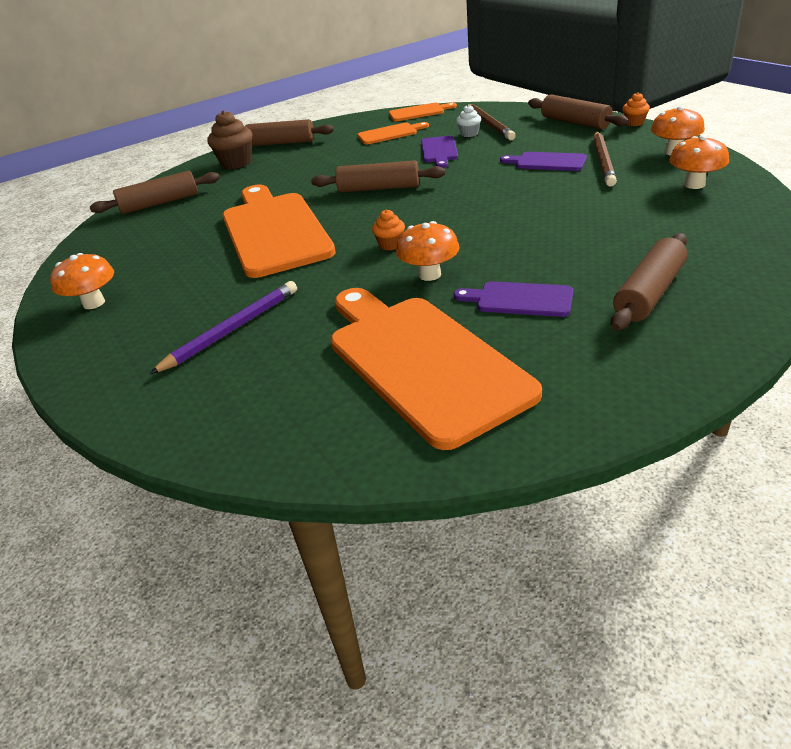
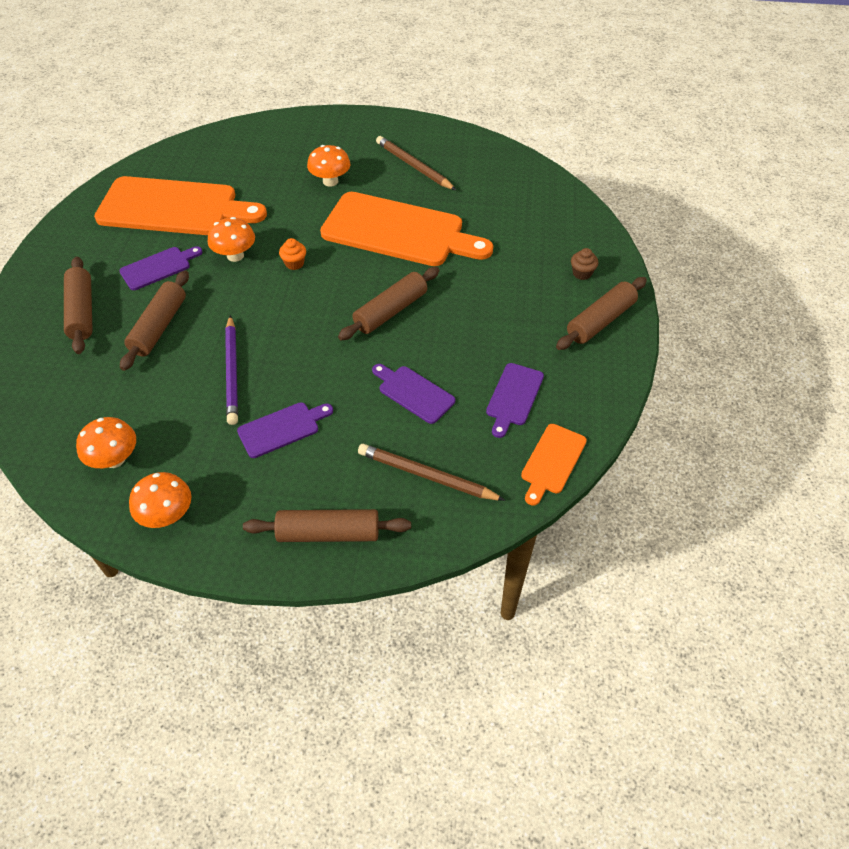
camera: 125 degrees right, 15 degrees up
(94, 303) = (410, 139): orange mushroom -> orange mushroom (330, 181)
(160, 203) = (542, 205): brown rolling pin -> brown rolling pin (159, 327)
(232, 329) = (300, 170): purple pencil -> purple pencil (232, 372)
(236, 163) = (582, 273): brown cupcake -> brown cupcake, size x0.55
(390, 133) = (513, 397): orange cutting board -> purple cutting board
(469, 134) = (424, 442): white cupcake -> none
(603, 161) = (228, 459): brown pencil -> brown pencil (413, 166)
(634, 123) = (256, 569): orange cupcake -> none

